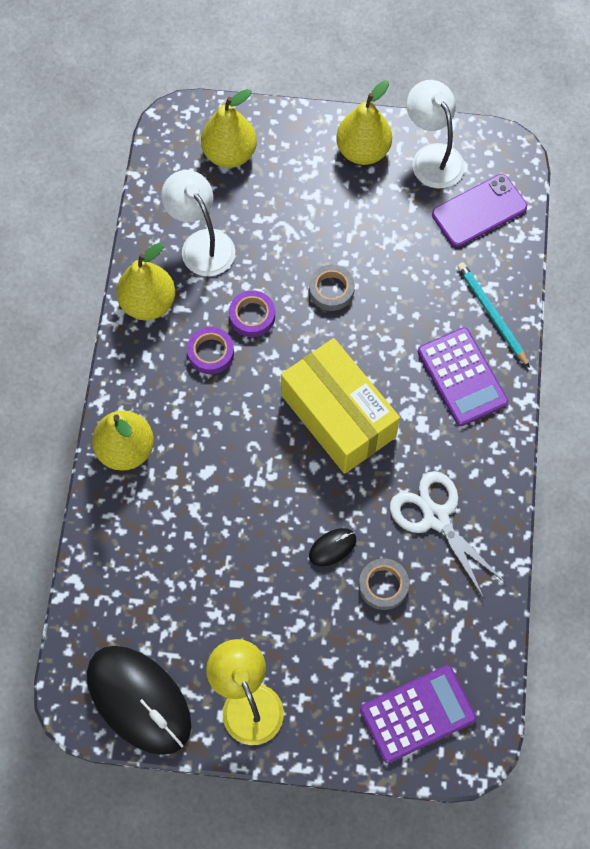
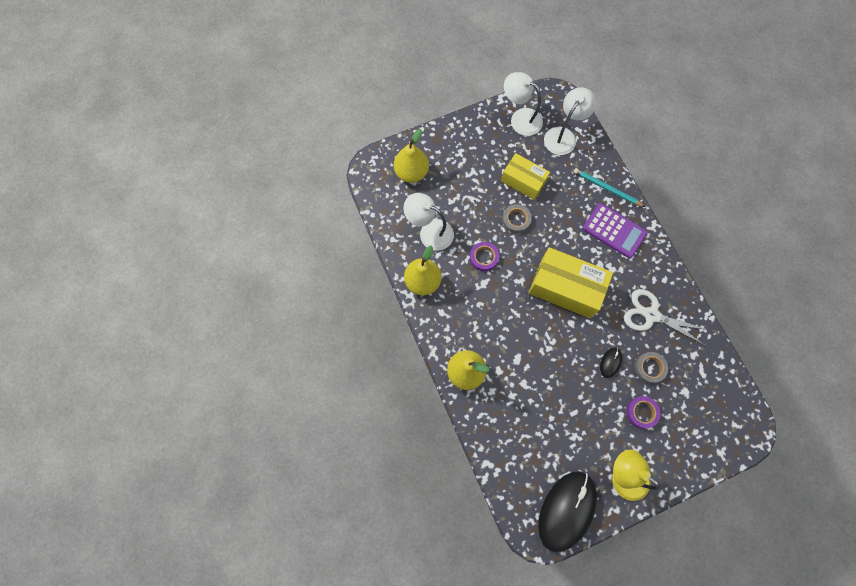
camera: 30 degrees left, 5 degrees up
(139, 700) = (566, 510): black mouse -> black mouse turned 75 degrees counterclockwise
(211, 353) = (475, 290): purple tape -> purple tape (641, 412)
(363, 151) = (482, 134): yellow pear -> none
(377, 243) = (523, 181): none -> yellow box
(417, 714) = (712, 427): purple calculator -> none
(479, 211) = (563, 135): purple phone -> white lamp

